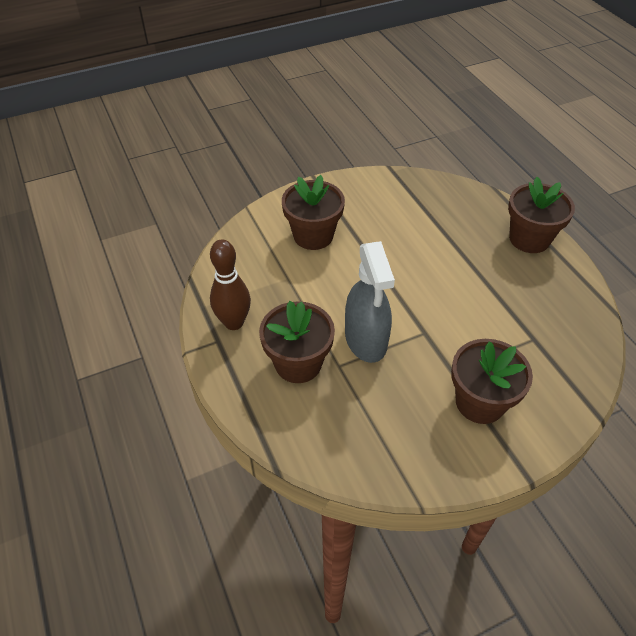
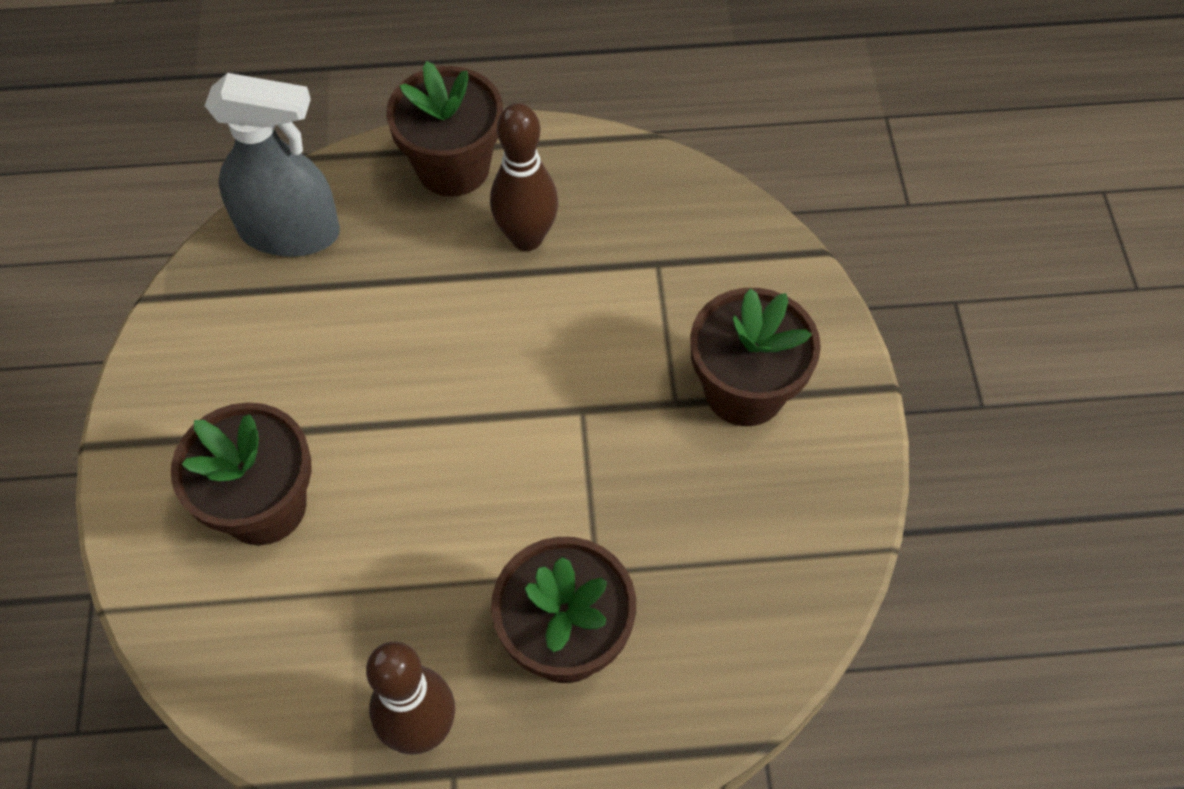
camera: 70 degrees left, 10 degrees up
(366, 340) = (559, 507): grey spray bottle -> grey spray bottle (290, 232)
(509, 279) = (526, 238): none -> brown bowling pin

